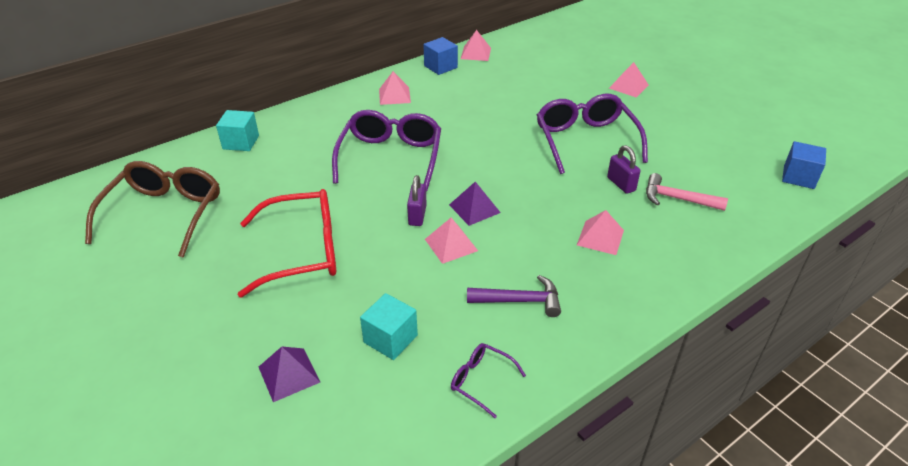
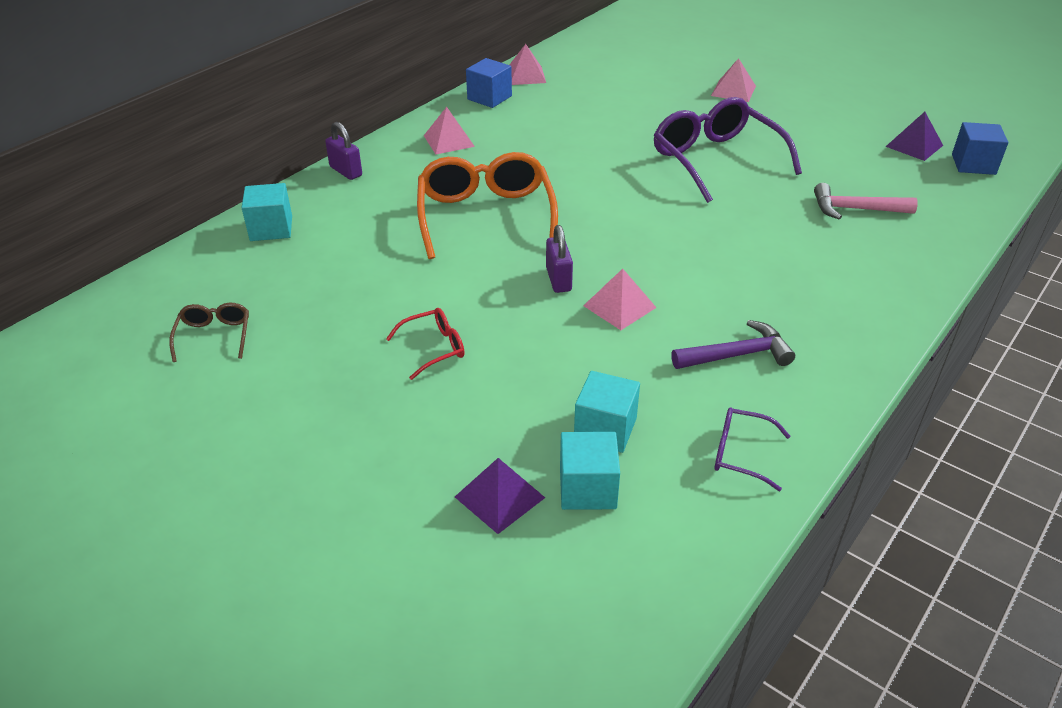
camera: 15 degrees left, 0 degrees up
(164, 214) = (214, 336): brown glasses -> brown glasses, size x0.47
(302, 251) = (434, 348): red glasses -> red glasses, size x0.47
(354, 382) = (587, 488): none -> turquoise cube
(390, 158) = (486, 216): purple glasses -> orange glasses
(474, 208) = (625, 259): purple pyramid -> purple pyramid (914, 146)
(600, 237) = (791, 267): pink pyramid -> none
(621, 184) = (783, 203): purple padlock -> purple padlock (346, 171)

